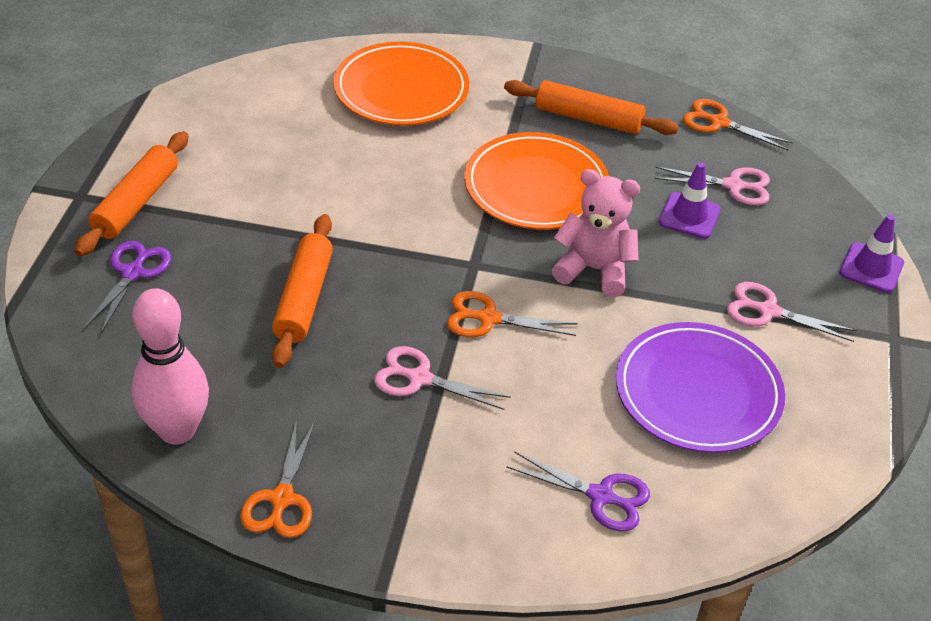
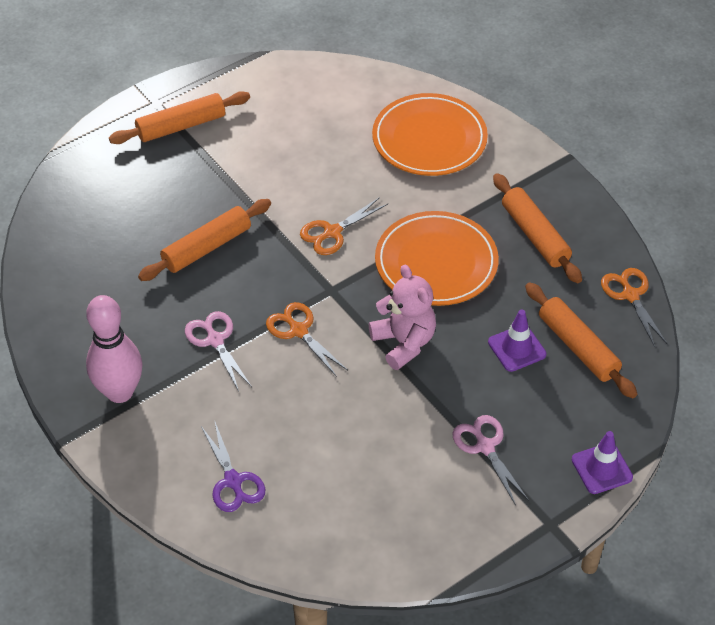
camera: 45 degrees right, 5 degrees up
(132, 273) = (132, 171): purple scissors -> none
(177, 430) = (57, 282): pink bowling pin -> pink bowling pin (120, 392)
(282, 499) = (66, 358): orange scissors -> orange scissors (332, 232)
(698, 392) = (369, 464): purple plate -> none
(733, 186) = (578, 347): pink scissors -> orange rolling pin

